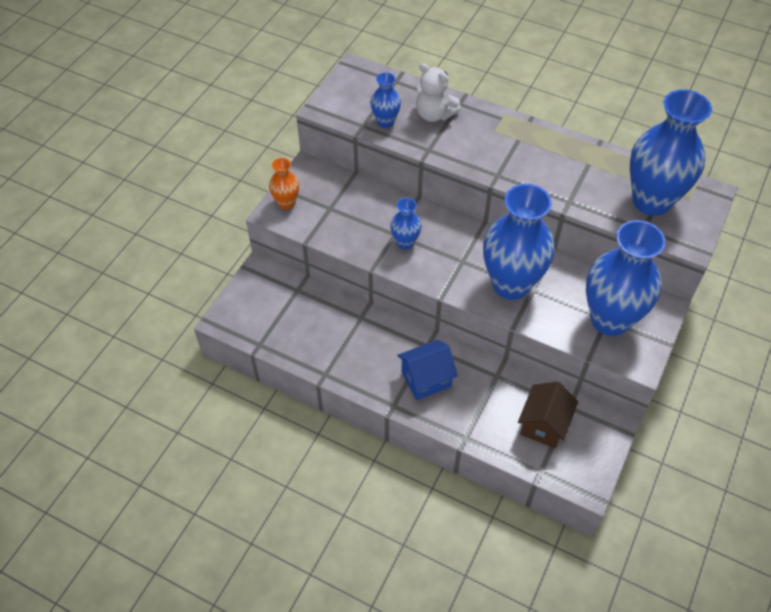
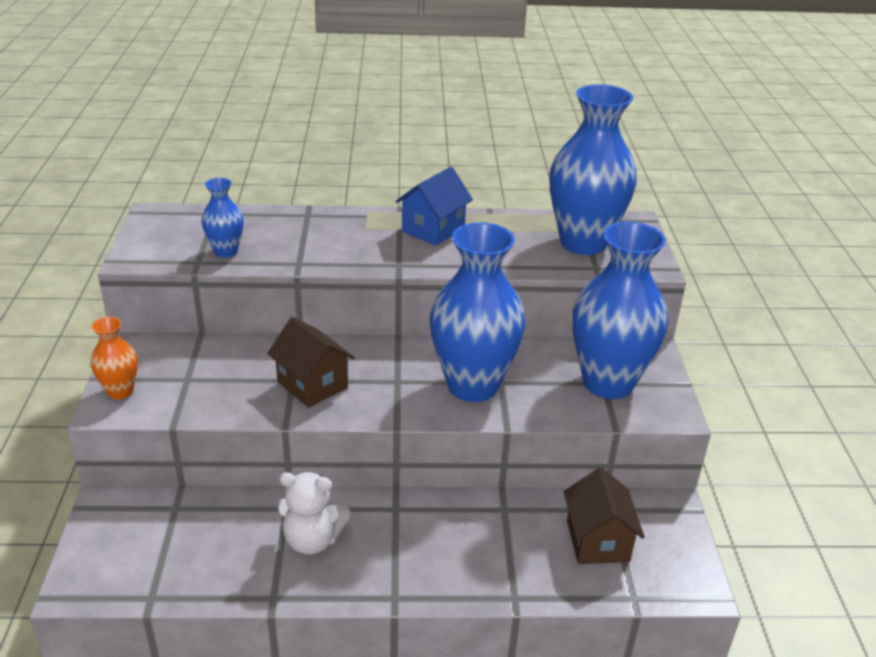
camera: 30 degrees left, 20 degrees down
(405, 242) = (312, 384): blue vase -> brown house
(426, 379) = (418, 547): blue house -> blue house (433, 229)
(434, 114) = (283, 231): white teddy bear -> white teddy bear (312, 540)

